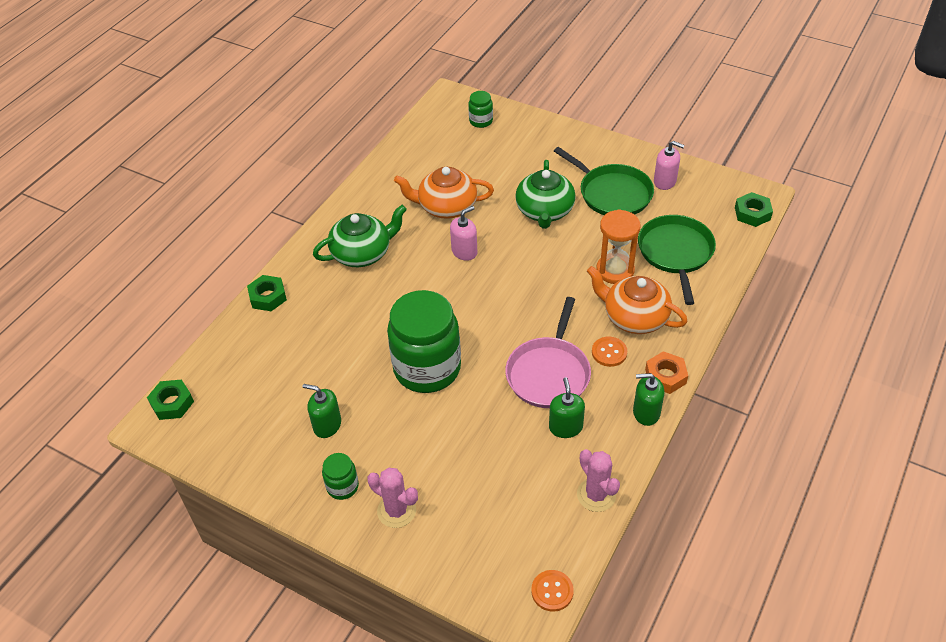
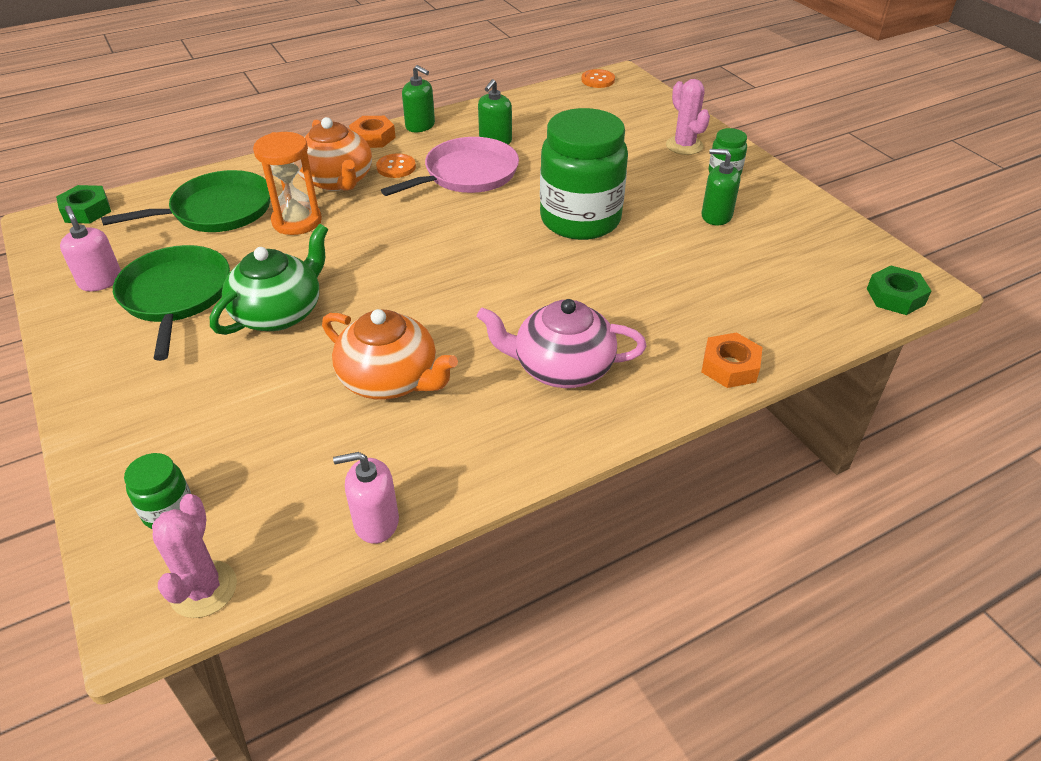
camera: 150 degrees left, 5 degrees down
(268, 297) = (730, 366): green nut -> orange nut
(327, 425) = (716, 216): green soap dispenser -> green soap dispenser turned 150 degrees clockwise
(362, 253) = (561, 367): green teapot -> pink teapot
(464, 251) = (429, 310): pink soap dispenser -> pink soap dispenser (376, 522)
(596, 495) = (516, 104): pink cactus -> pink cactus (203, 589)
(675, 253) = (217, 210): green pan -> green pan turned 150 degrees counterclockwise

